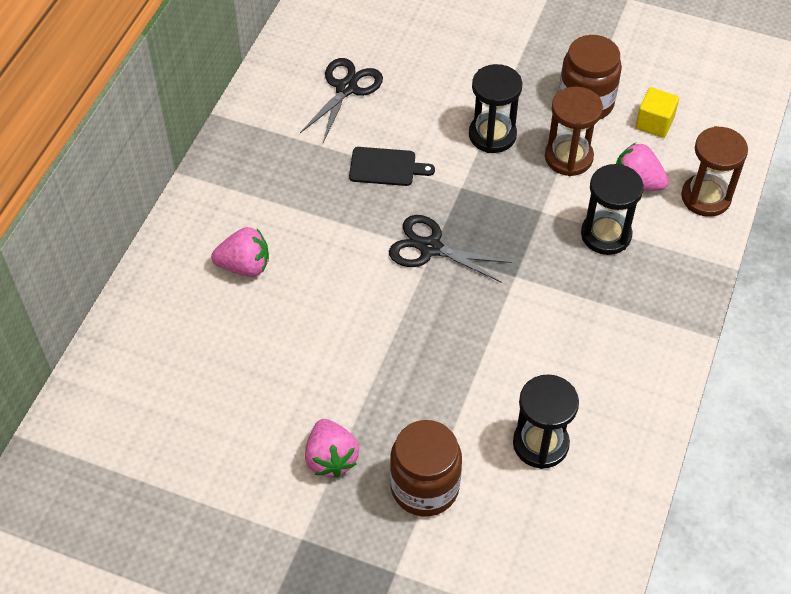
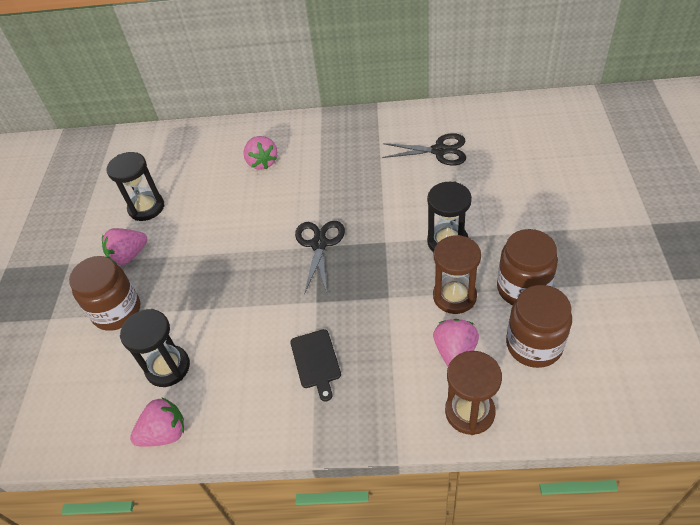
camera: 75 degrees right, 5 degrees down
(386, 167) = (380, 195): black cutting board -> black cutting board (316, 361)
(606, 235) = (386, 347): black hourglass -> black hourglass (146, 208)
(629, 462) = (165, 433): none -> pink strawberry
(654, 123) = (534, 345): yellow cube -> brown jar

